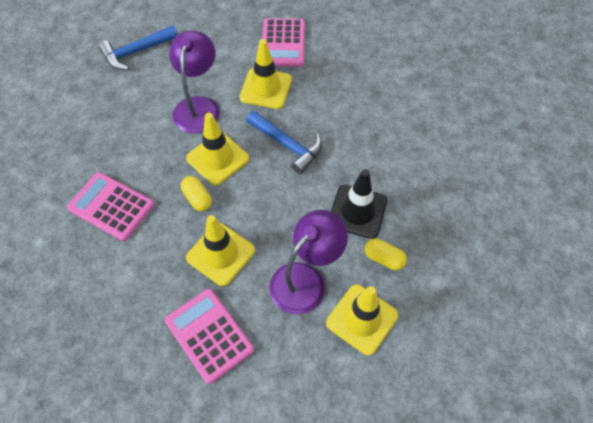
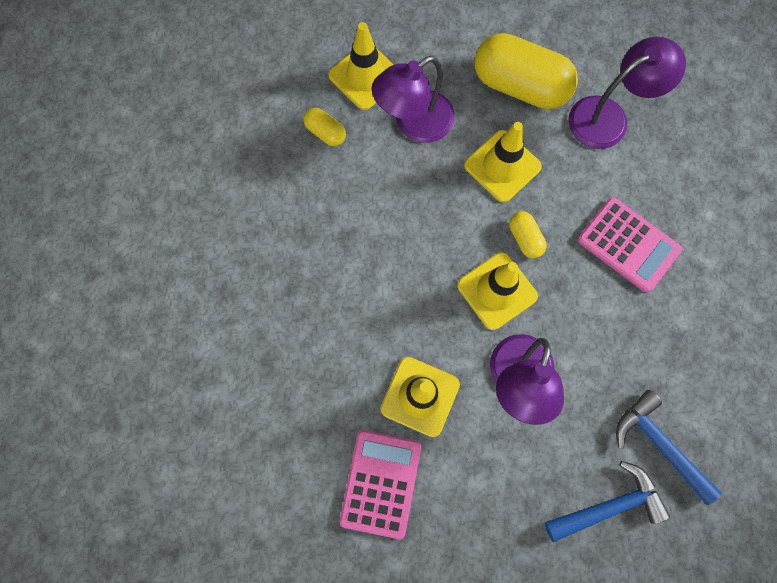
camera: 170 degrees left, 15 degrees up
(121, 317) = (608, 117): none -> purple lamp
(209, 335) = (520, 86): pink calculator -> yellow capsule
(287, 145) = (405, 295): blue hammer -> blue hammer (659, 444)
(357, 211) = (339, 191): black traffic cone -> none

